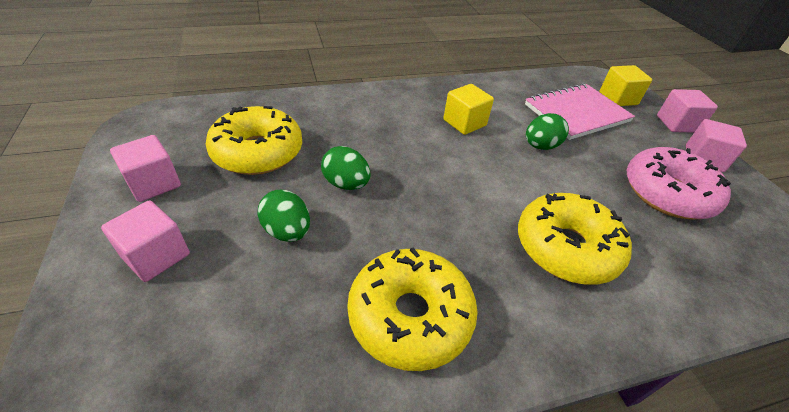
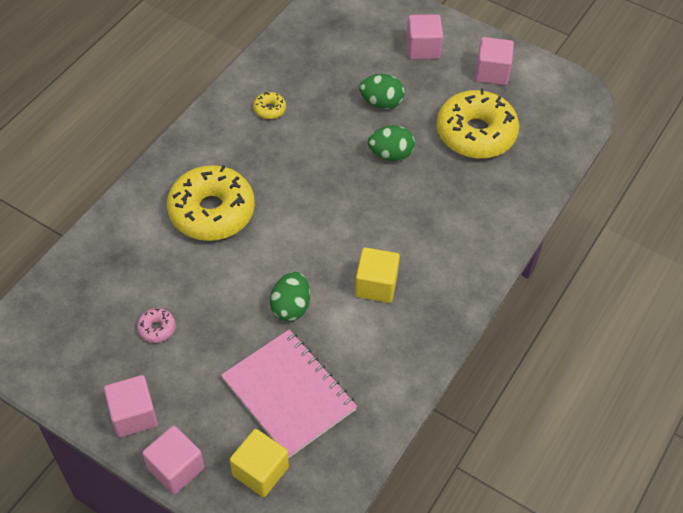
camera: 140 degrees right, 10 degrees up
(410, 316) = (269, 109): yellow donut -> yellow donut, size x0.41
(576, 113) = (289, 394): pink notebook -> pink notebook turned 60 degrees counterclockwise
(667, 193) = (157, 328): pink donut -> pink donut, size x0.41

